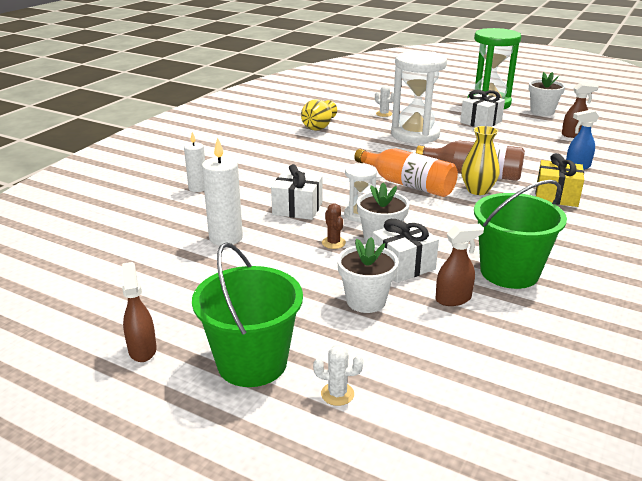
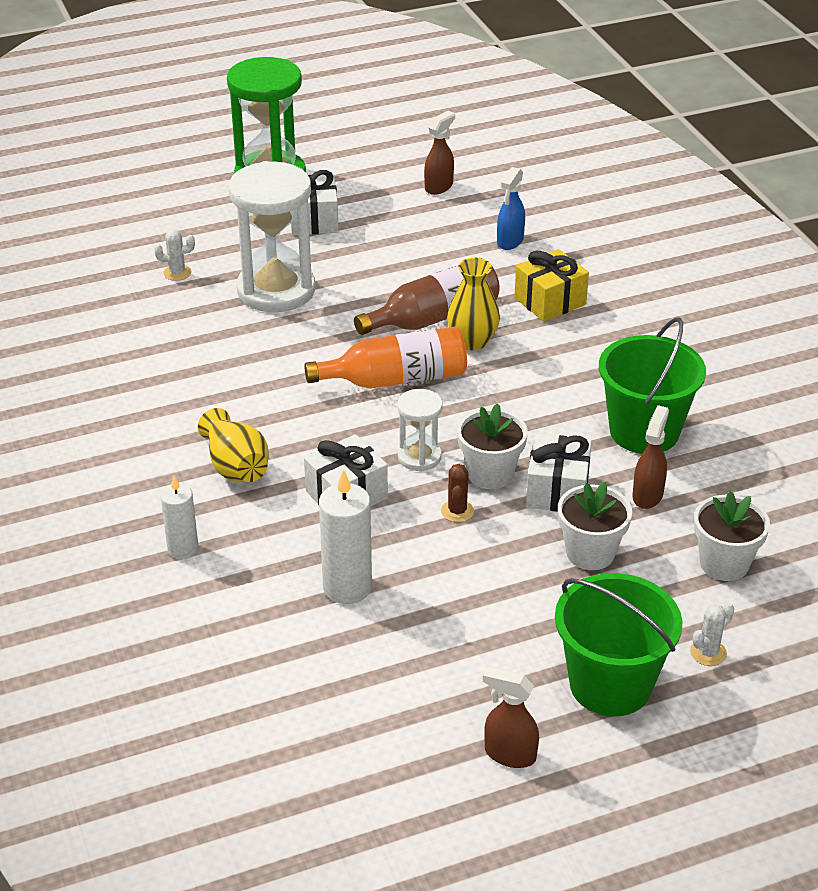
camera: 50 degrees left, 10 degrees up
(318, 127) = (136, 349): yellow vase -> yellow vase (236, 466)
(333, 243) = (457, 511): brown cactus -> brown cactus turned 75 degrees clockwise
(542, 112) = (351, 160): white flower pot -> white flower pot (724, 563)

